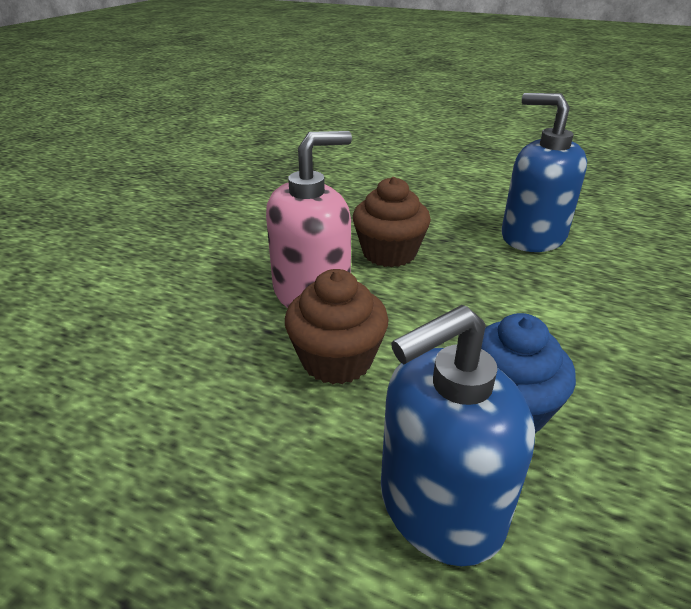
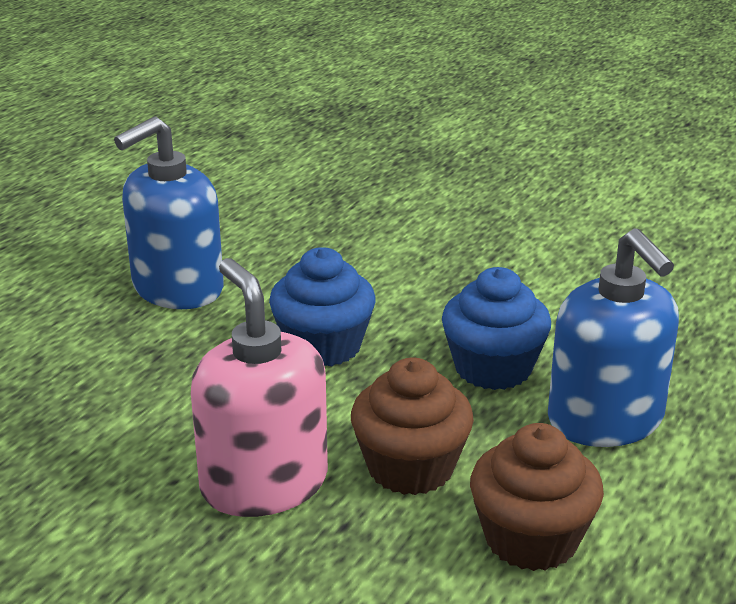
camera: 85 degrees left, 5 degrees down
(389, 253) = (177, 407): brown cupcake -> brown cupcake (531, 539)
(490, 305) = (323, 346): none -> blue cupcake

